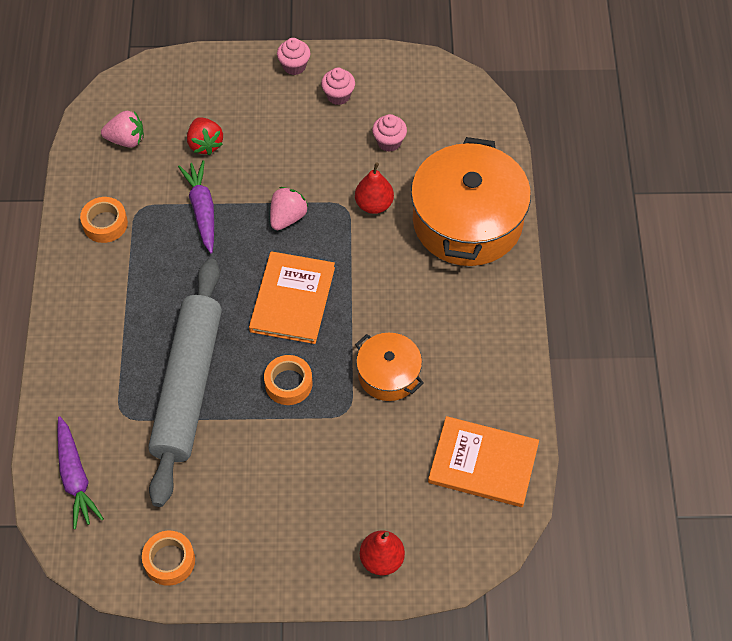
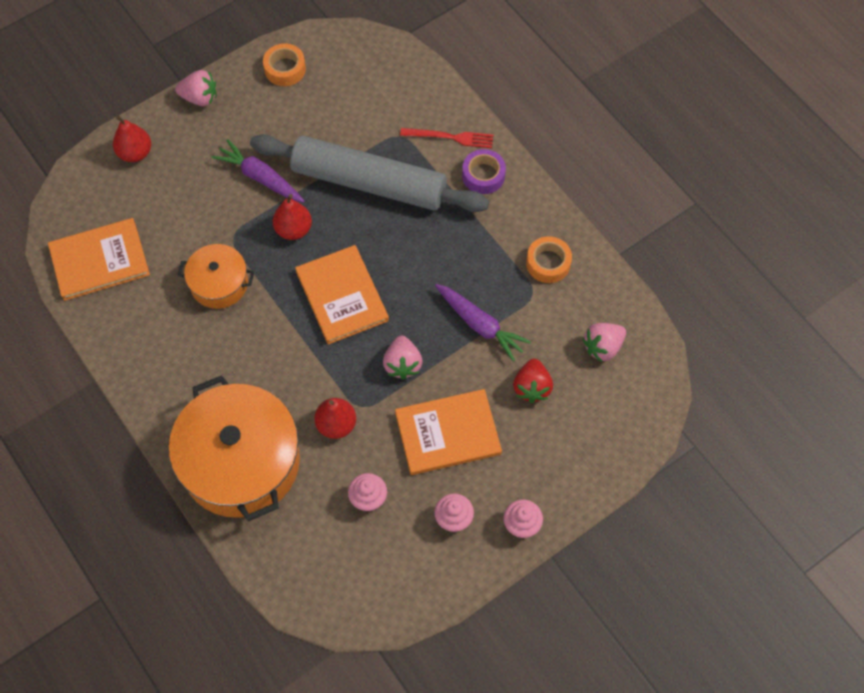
camera: 145 degrees right, 5 degrees up
(75, 478) = (395, 78): purple carrot -> purple carrot (260, 177)
(80, 383) = (450, 137): none -> red fork
(85, 329) = (483, 175): none -> purple tape
(188, 386) = (369, 182): grey rolling pin -> grey rolling pin turned 45 degrees counterclockwise
(205, 144) = (532, 387): red strawberry -> red strawberry turned 120 degrees counterclockwise
(277, 583) = (200, 98): none -> pink strawberry
(288, 383) = (293, 229): orange tape -> red pear
(295, 150) = (448, 434): none -> orange book

